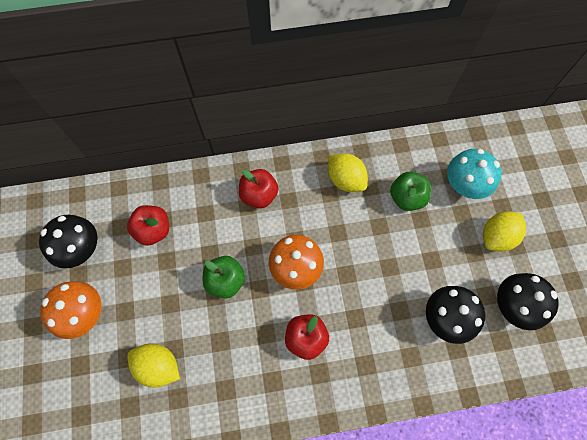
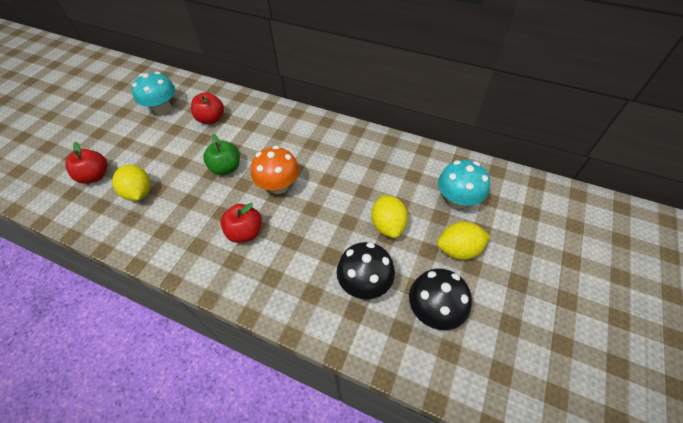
camera: 35 degrees right, 15 degrees down
(81, 249) = (162, 108): black mushroom -> turquoise mushroom
(84, 313) = (130, 141): orange mushroom -> none
(259, 195) = (294, 132): red apple -> red apple (95, 176)
(345, 180) = (362, 151): yellow lemon -> yellow lemon (388, 225)
(407, 198) = (401, 184): green apple -> none

